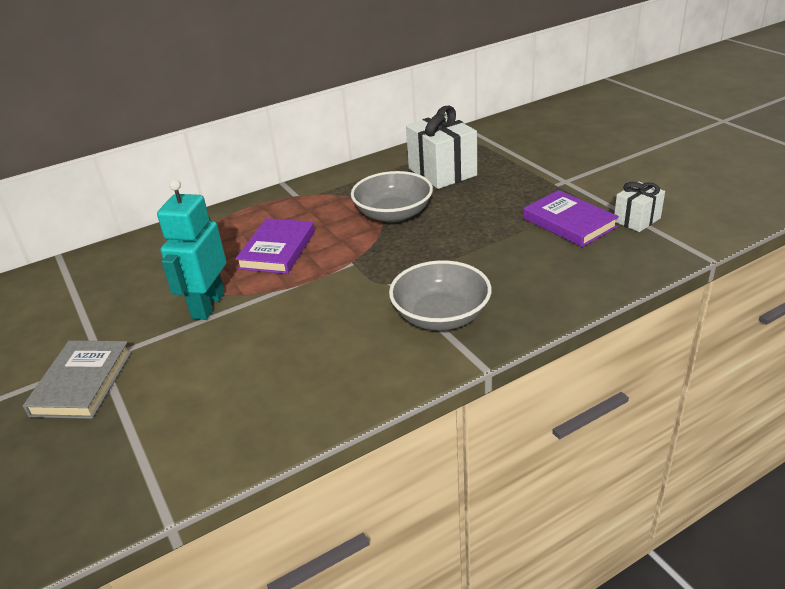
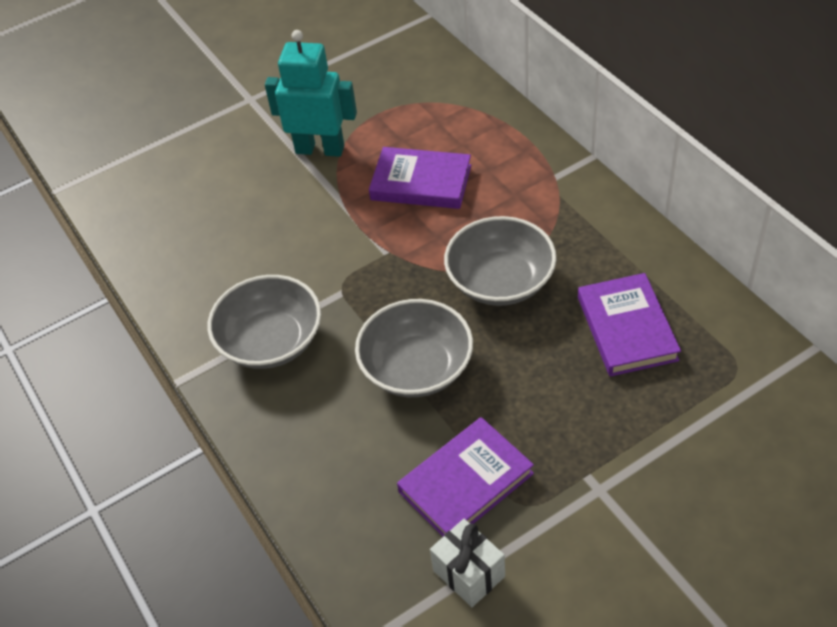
camera: 90 degrees right, 15 degrees up
(82, 383) = (219, 97): grey book -> none
(442, 172) = (627, 328): white gift -> purple book
(472, 244) = (417, 367): none -> grey bowl

